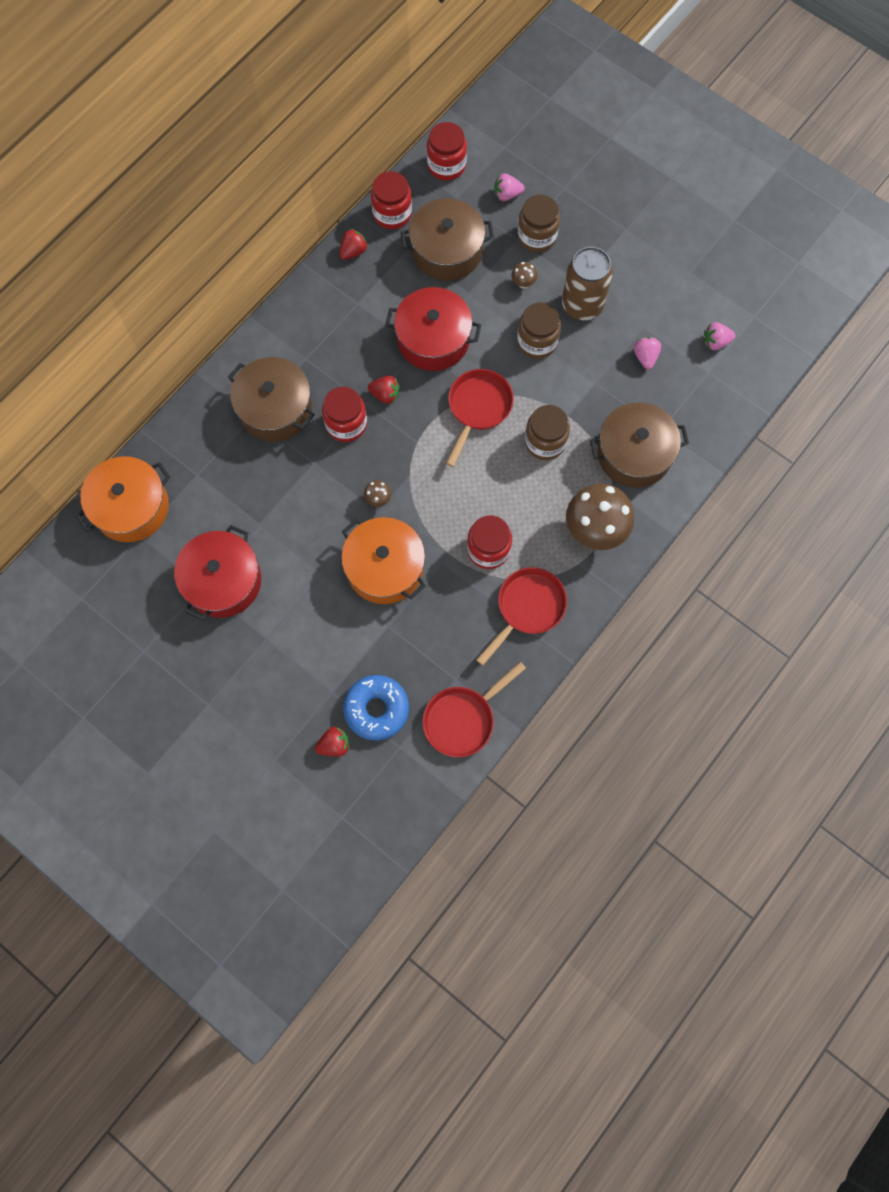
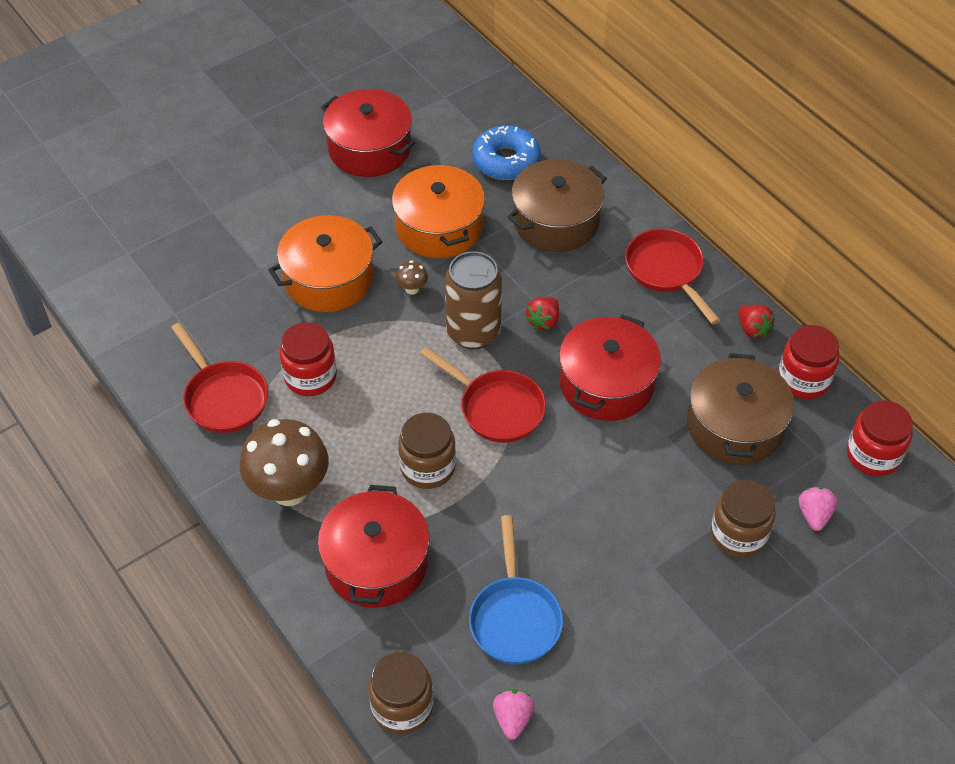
camera: 105 degrees right, 20 degrees down
(131, 507) = (478, 94): orange pot -> orange pot (439, 227)
(334, 745) = (157, 203): red strawberry -> none
(346, 424) = (516, 278): red jar -> none
(376, 709) = (176, 242): blue donut -> blue donut (506, 161)
(463, 719) = (128, 310): red pan -> red pan (666, 271)
(523, 283) = (666, 500): brown mushroom -> none
(537, 342) = (573, 494): brown jar -> brown jar (402, 706)
(582, 305) = (616, 561): brown can -> brown can (473, 332)
(634, 454) = (376, 563): brown pot -> red pot
(645, 357) = (514, 618): pink strawberry -> blue pan

